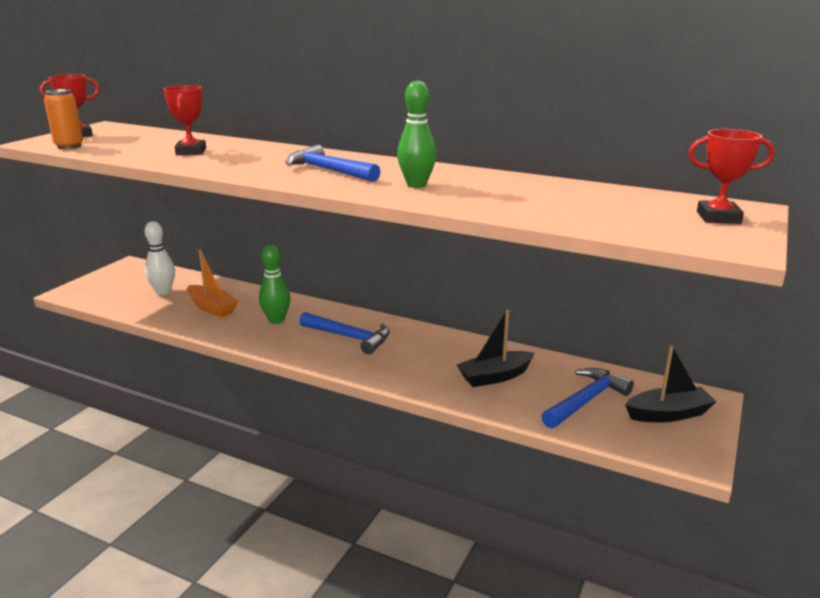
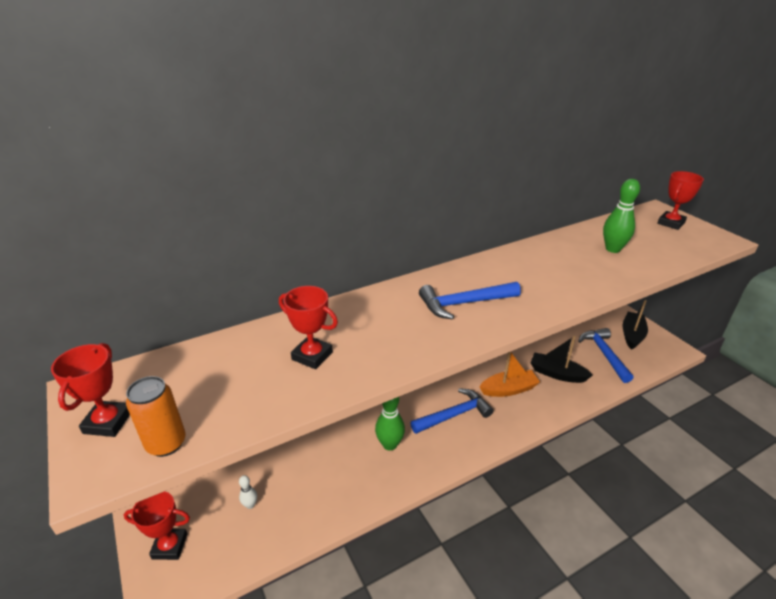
camera: 55 degrees left, 10 degrees up
(109, 281) = (169, 546): none -> red trophy
(163, 291) = (250, 505): white bowling pin -> white bowling pin, size x0.53
(212, 308) = (325, 479): orange boat -> orange boat (509, 389)
(416, 185) = (539, 282): green bowling pin -> green bowling pin (613, 249)
(495, 376) = (557, 374): black boat -> black boat turned 105 degrees clockwise

